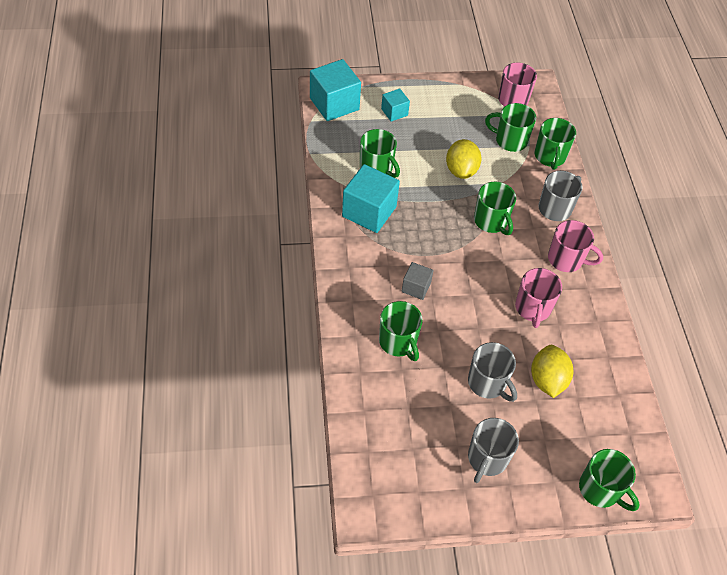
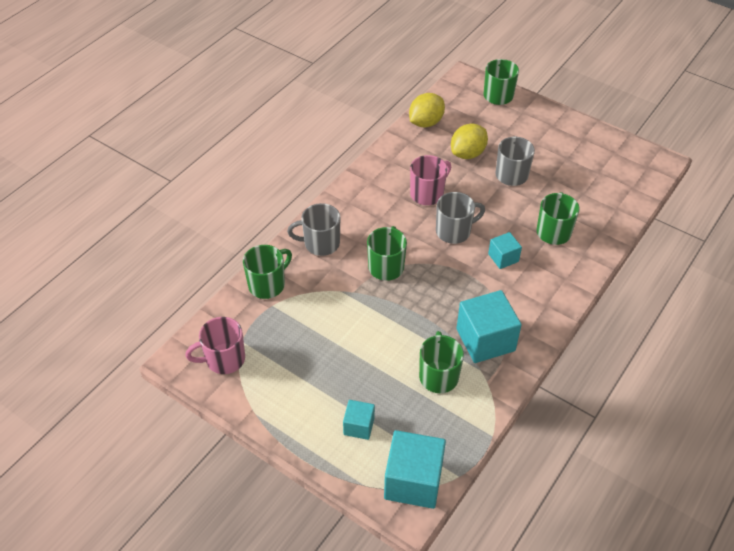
camera: 135 degrees left, 5 degrees down
(416, 287) = (503, 258): grey cube -> turquoise cube
(461, 170) = (361, 323): yellow lemon -> yellow lemon (425, 122)
(487, 459) = (554, 142): grey mug -> grey mug (454, 231)
(510, 140) = (282, 321): green mug -> none
(566, 259) = (362, 206): pink mug -> none

